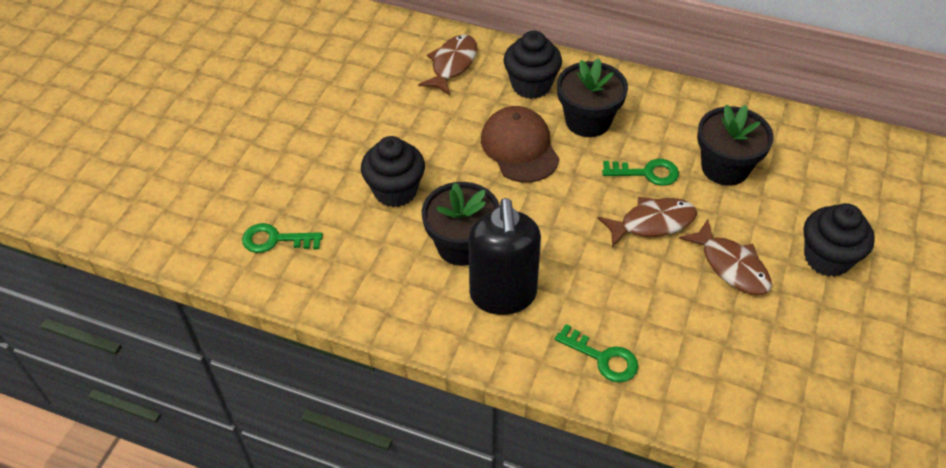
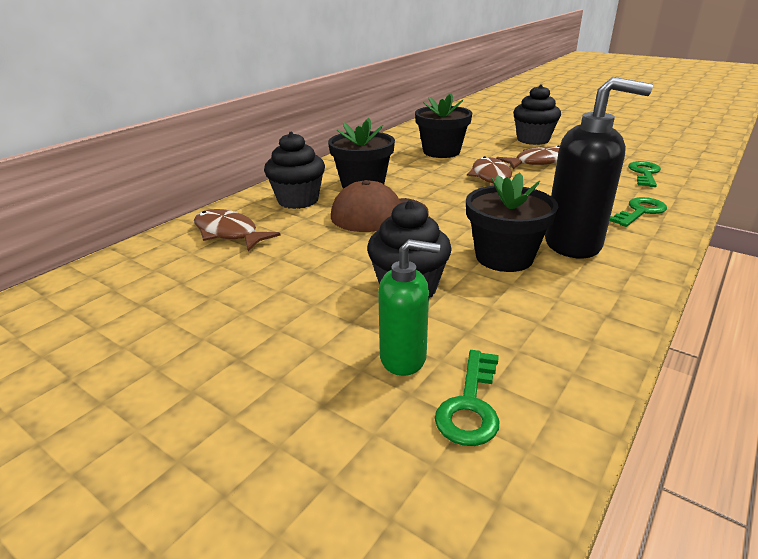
camera: 75 degrees left, 20 degrees down
(312, 203) = (403, 358): none -> green soap dispenser
(646, 173) = (436, 173): green key -> green key (644, 173)

